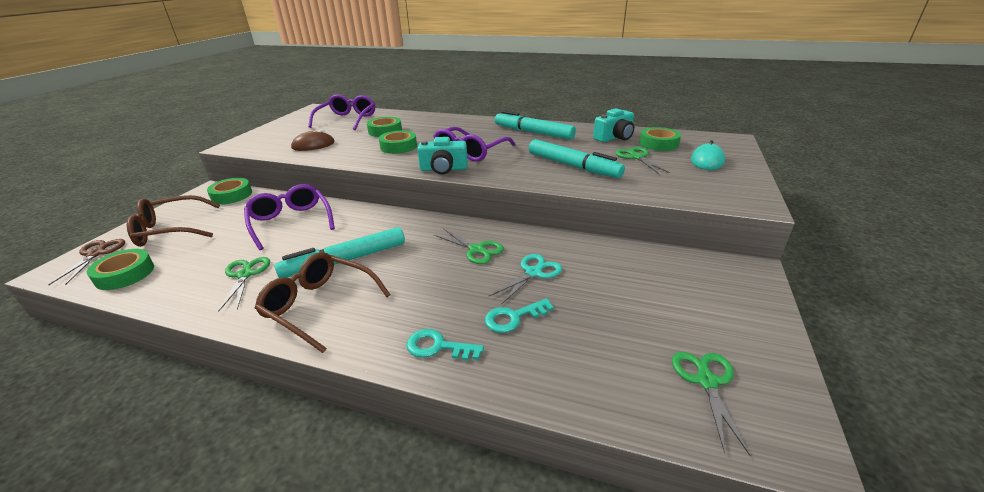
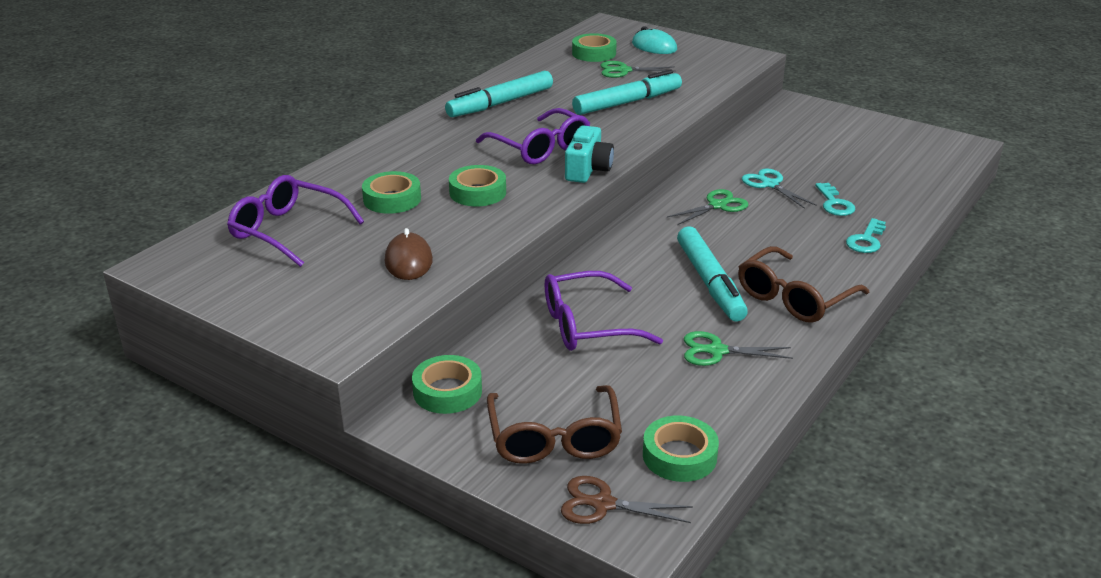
camera: 75 degrees left, 0 degrees up
(614, 137) = (557, 67): turquoise camera -> none
(706, 381) = (913, 152): green scissors -> none

